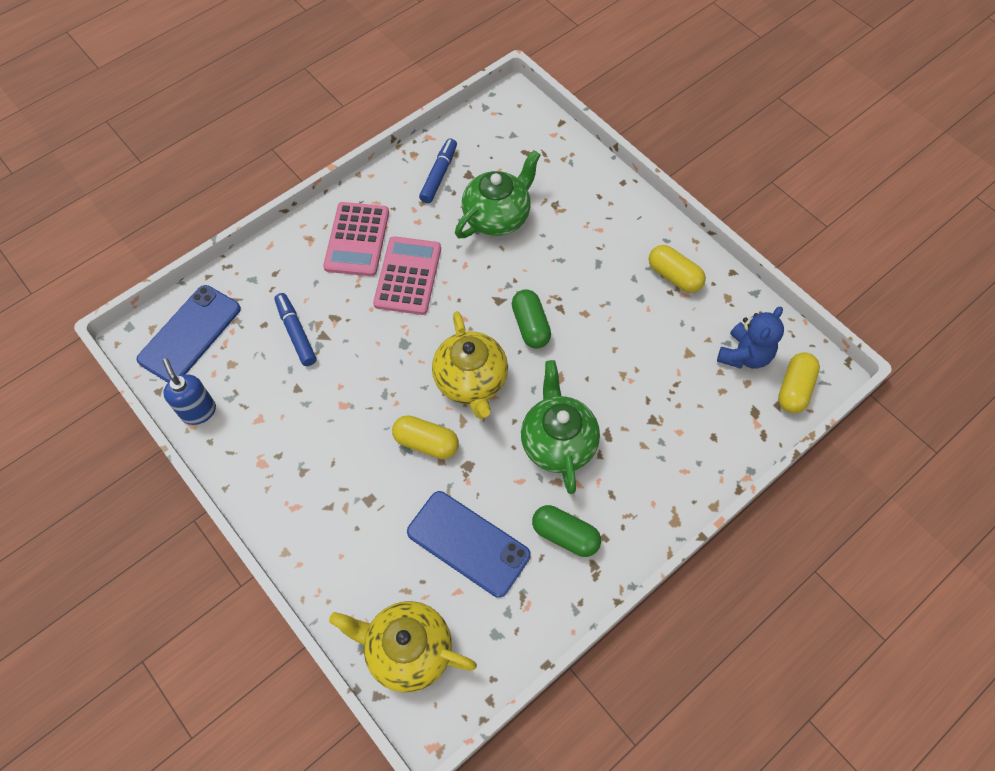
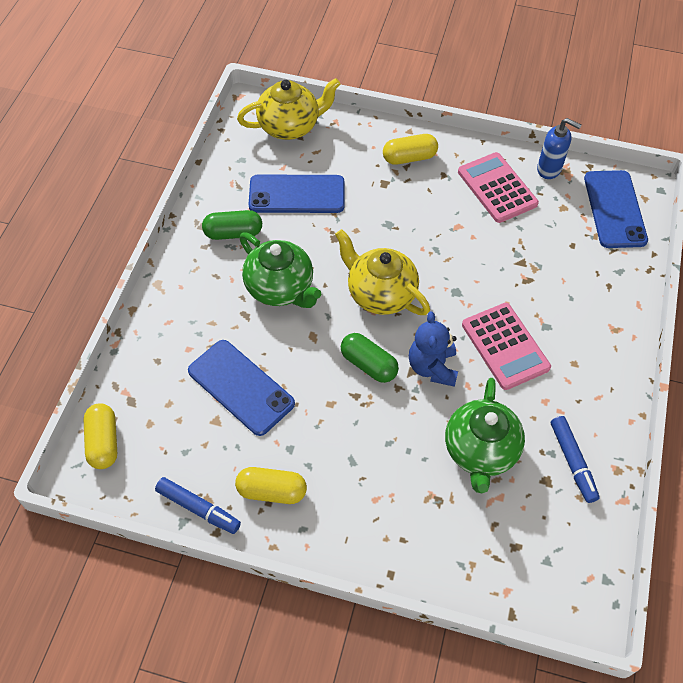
camera: 145 degrees right, 5 degrees down
(296, 333) = (543, 253): blue marker -> blue marker (198, 508)
(357, 239) = (577, 352): pink calculator -> pink calculator (497, 188)
(426, 443) = (377, 235): yellow capsule -> yellow capsule (409, 157)
(651, 369) = (241, 387): none -> blue phone
(744, 355) = (164, 448): blue teddy bear -> blue teddy bear (432, 367)

